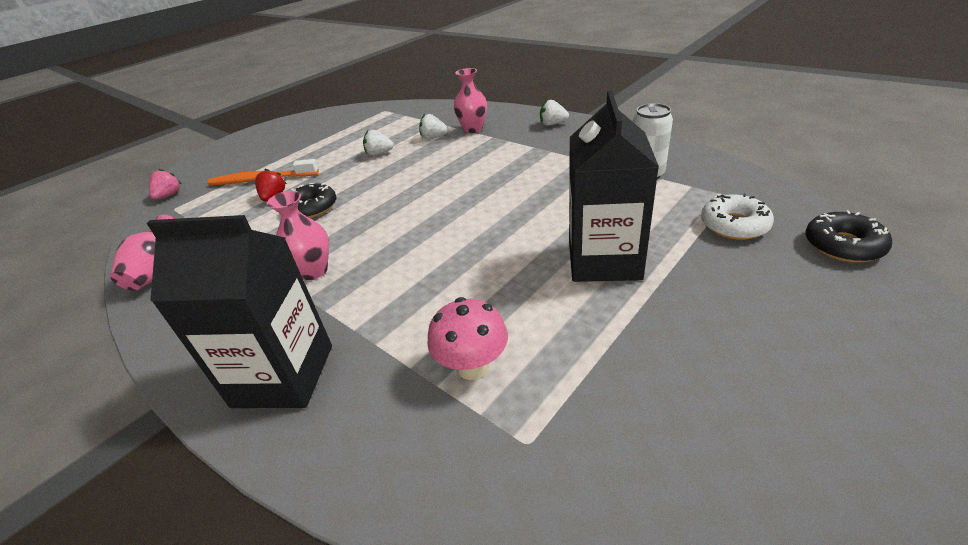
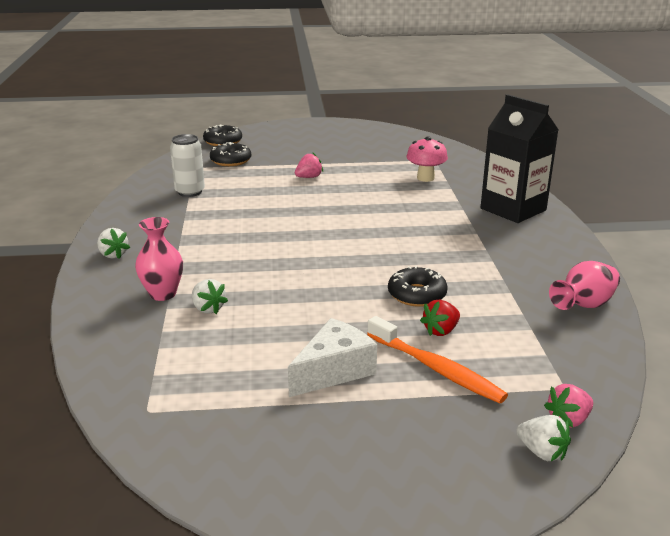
camera: 140 degrees left, 10 degrees down
(314, 271) = (460, 245): pink vase -> none
(320, 153) = (334, 370): none -> white cheese
(379, 154) = (284, 323): white strawberry -> white strawberry (542, 452)
(604, 260) = (309, 177): black carton -> pink strawberry
(734, 225) = (231, 161): white donut -> black donut

